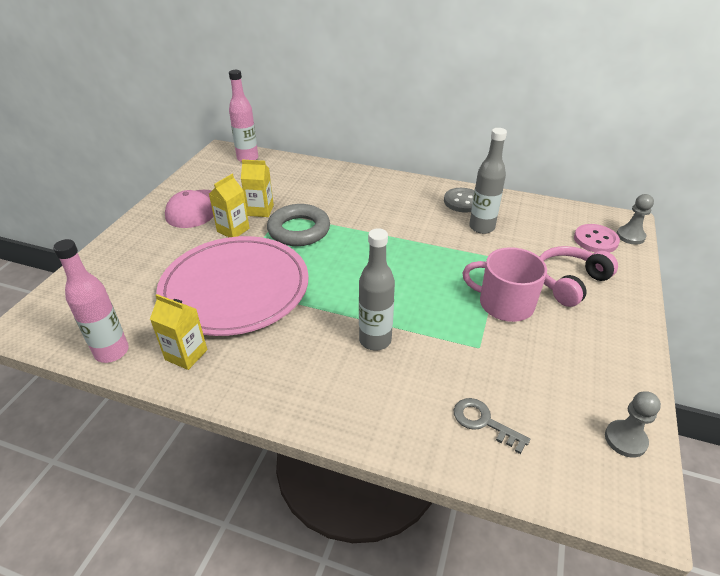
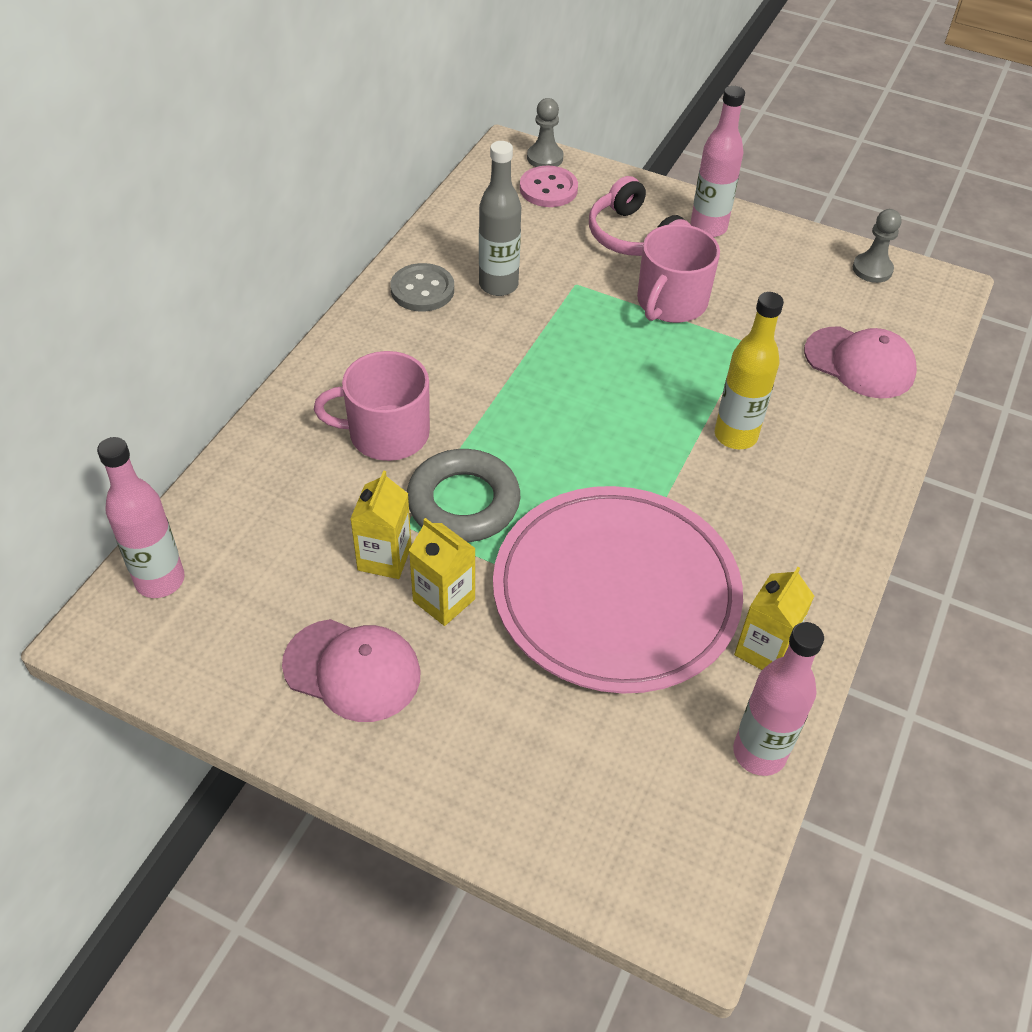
camera: 85 degrees left, 10 degrees up
(344, 202) = (386, 433): none -> pink mug
(375, 340) = (735, 435): grey bottle -> yellow bottle
(483, 422) = (859, 363): grey key -> pink cap
(609, 322) = (708, 228): none -> pink bottle

